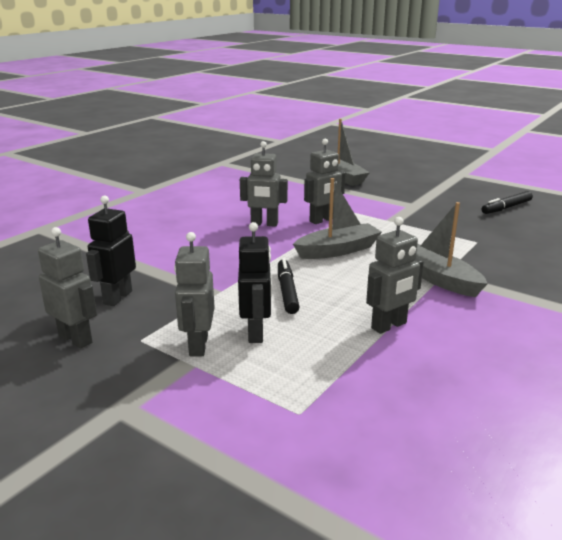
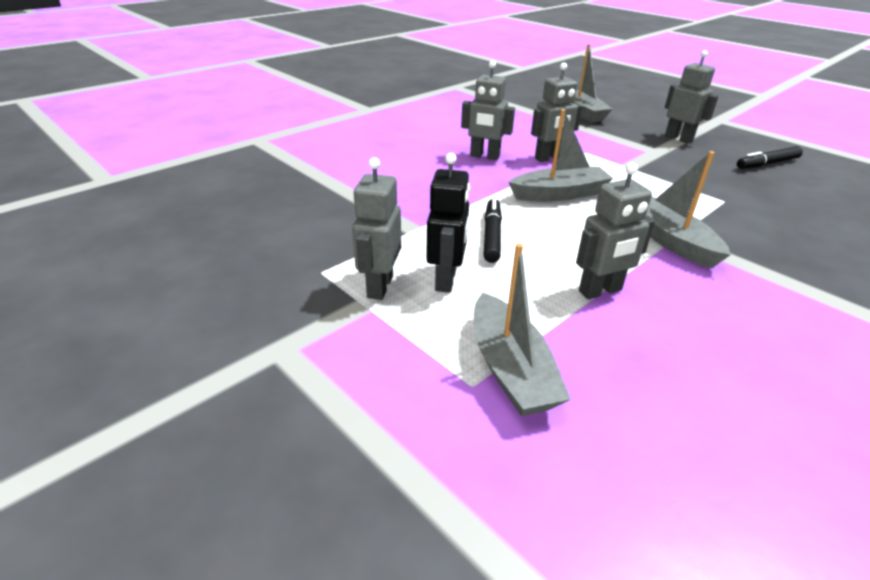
camera: 10 degrees right, 10 degrees up
(76, 339) = (255, 262): grey robot -> grey robot (678, 138)
(117, 297) = (310, 221): black robot -> none
(328, 396) = (511, 369): none -> grey boat

